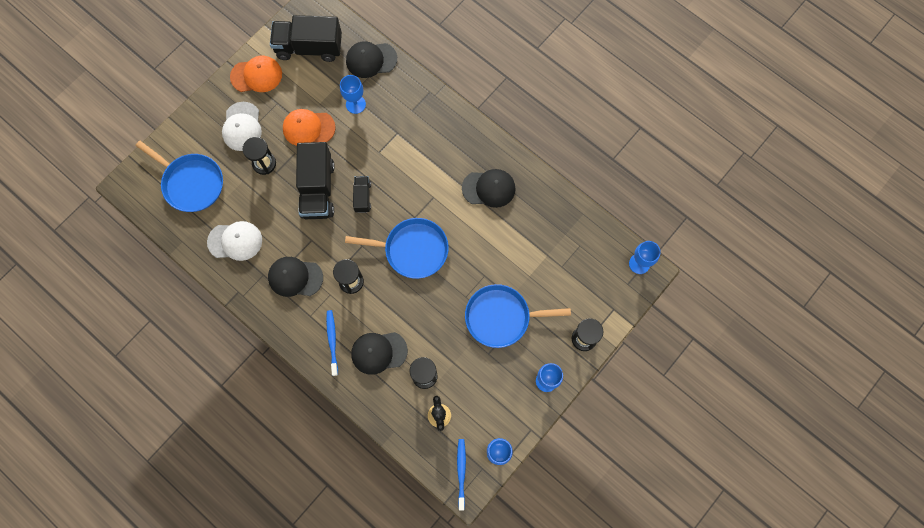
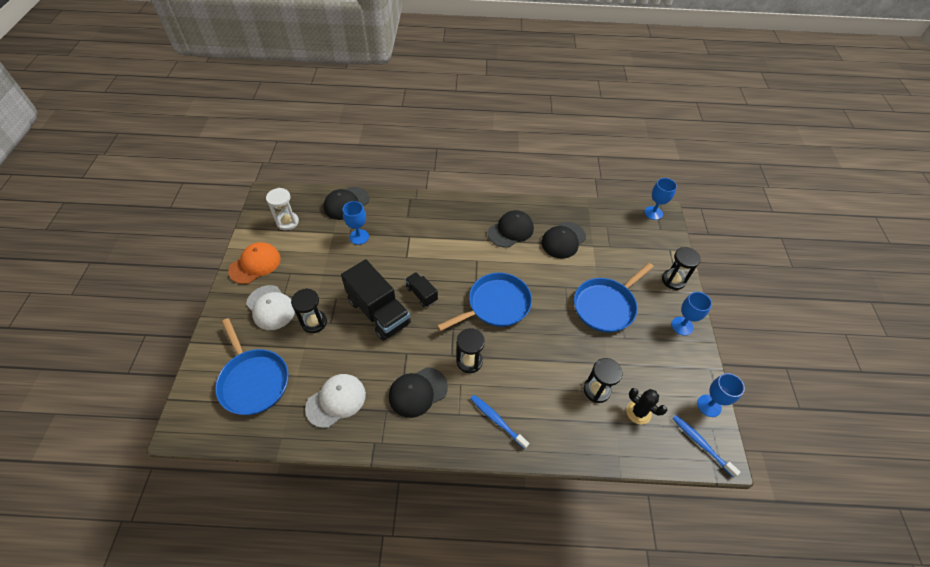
camera: 40 degrees left, 20 degrees down
(191, 183) = (253, 381): blue pan -> blue pan turned 60 degrees clockwise
(308, 128) = (333, 274): orange cap -> none
(309, 47) = (287, 222): black truck -> white hourglass
(379, 352) = (543, 400): black cap -> black cap (563, 240)

